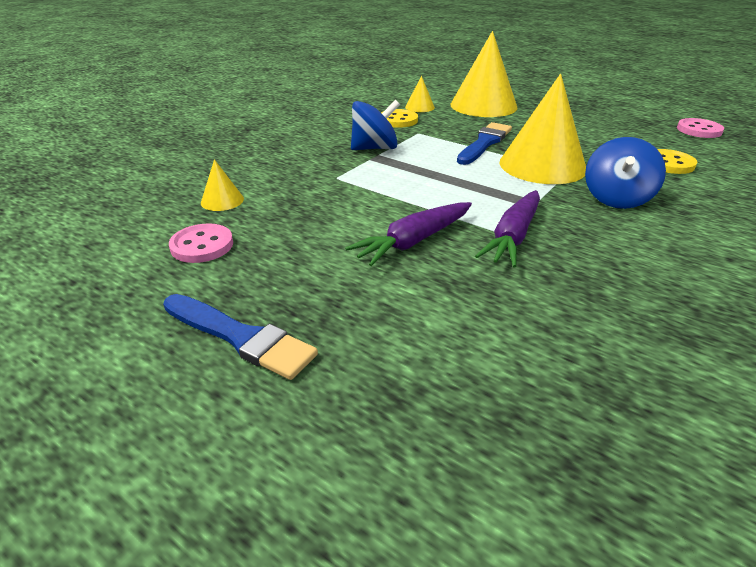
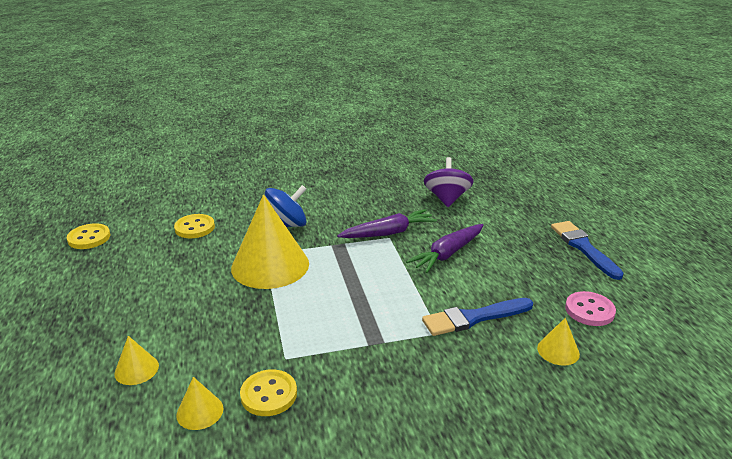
camera: 140 degrees left, 5 degrees down
(374, 148) = (361, 354): blue spinning top -> none
(413, 241) = (448, 254): purple carrot -> purple carrot turned 135 degrees clockwise
(483, 105) = (136, 369): yellow cone -> yellow cone, size x0.44
(484, 143) = (259, 309): blue brush -> blue brush (473, 318)
(542, 334) = (447, 199): none -> purple spinning top
(699, 130) = (89, 238): pink button -> yellow button

